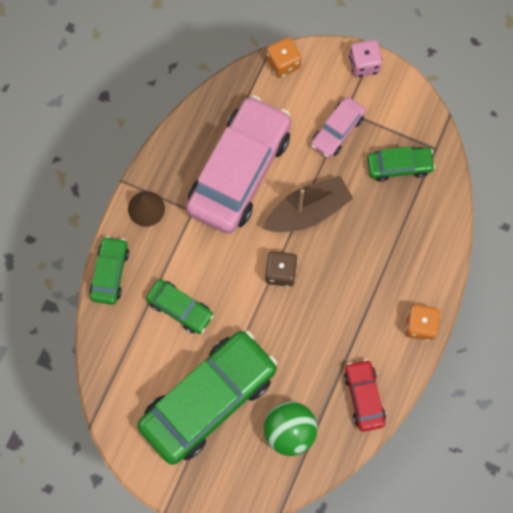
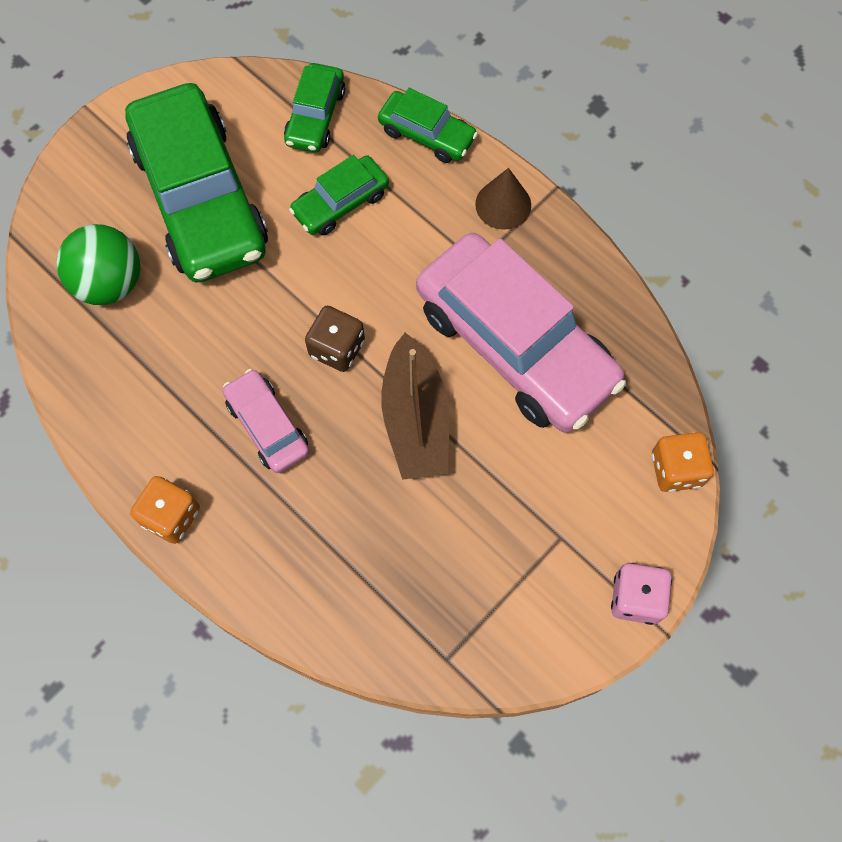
camera: 110 degrees right, 5 degrees down
(337, 131) = (532, 511): pink car -> pink car (267, 426)
(364, 396) = (107, 396): red car -> none
(399, 166) = (437, 586): green car -> green car (315, 116)

